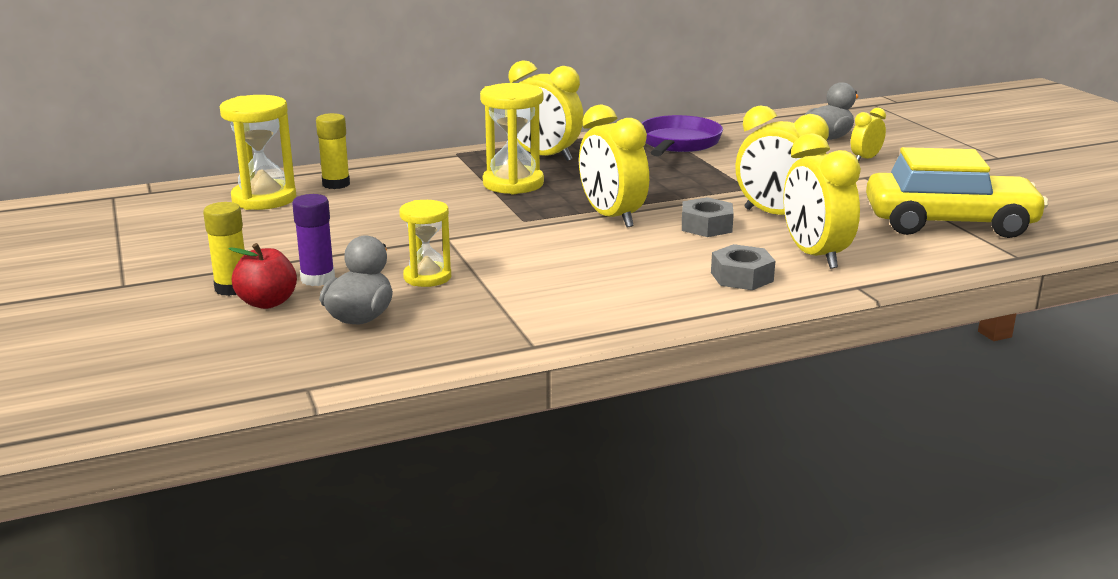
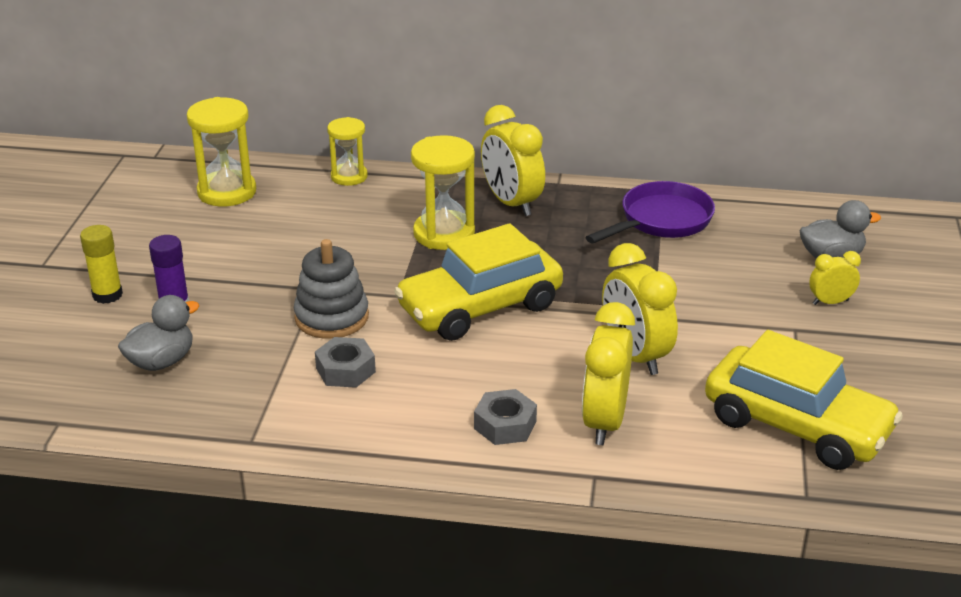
camera: 30 degrees right, 10 degrees up
(267, 302) = (116, 320): red apple -> none
(336, 184) = (299, 189): yellow glue stick -> none
(427, 277) = (254, 332): yellow hourglass -> yellow hourglass (349, 176)
(488, 251) = (331, 317): none -> grey stacking toy
(611, 217) = (480, 307): yellow clock -> yellow car
(706, 226) = (551, 348): grey nut -> grey nut (345, 370)

